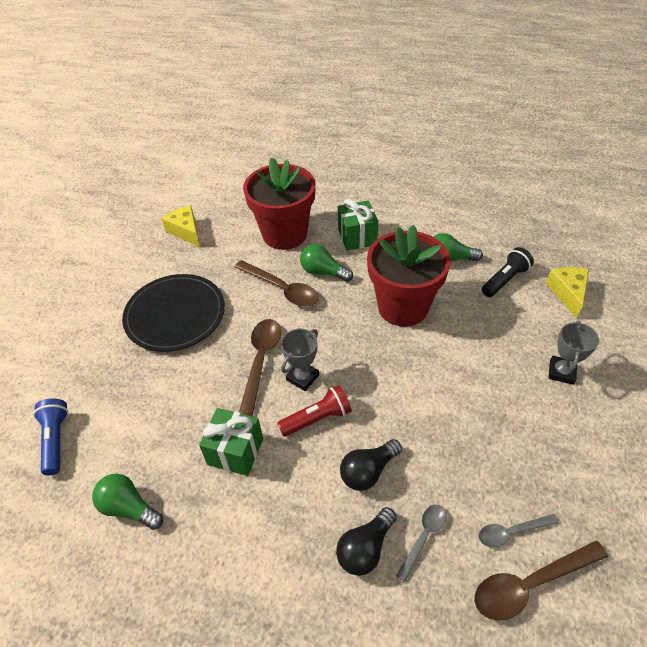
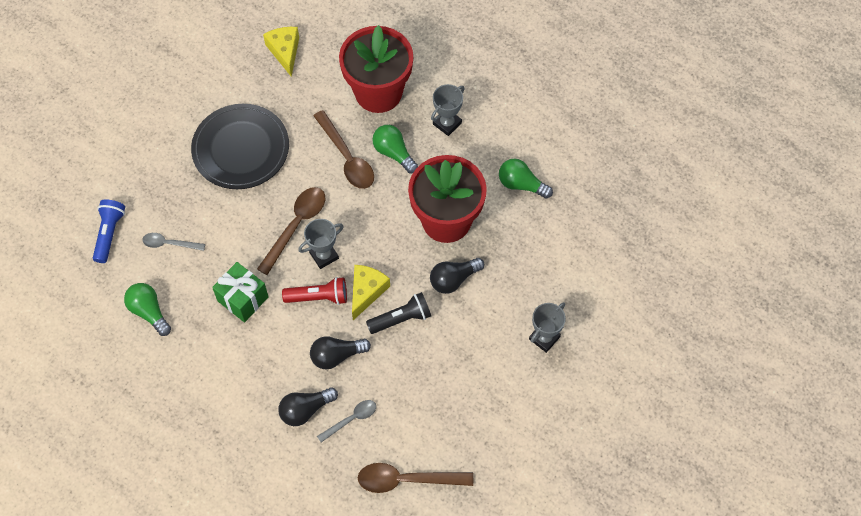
camera: 20 degrees right, 15 degrees up
(357, 237) = (447, 123): green gift -> grey trophy
(441, 353) = (453, 279): none -> black light bulb
(505, 280) = (558, 228): black flashlight -> black flashlight (401, 318)
(511, 532) = (416, 442): grey spoon -> grey spoon (169, 243)
(567, 293) = (607, 266): yellow cheese -> yellow cheese (367, 291)

